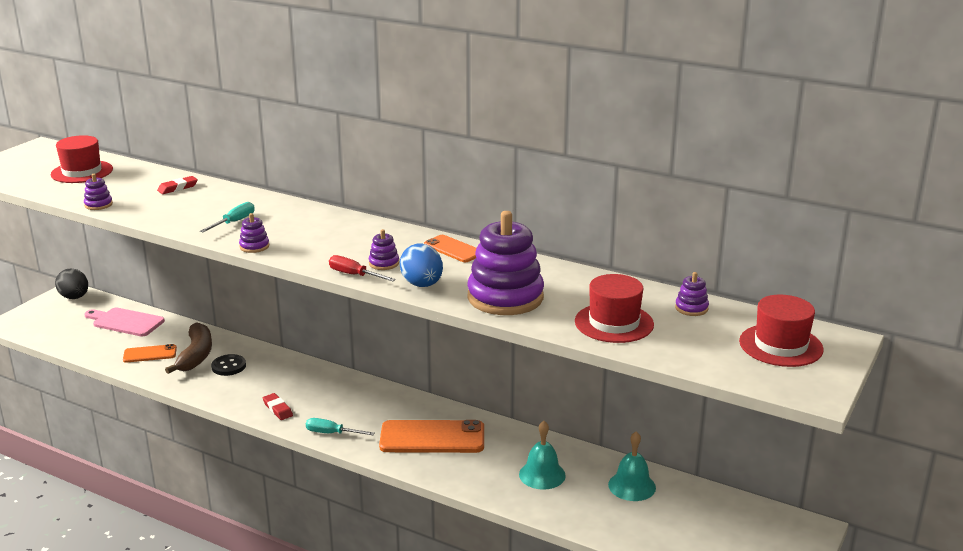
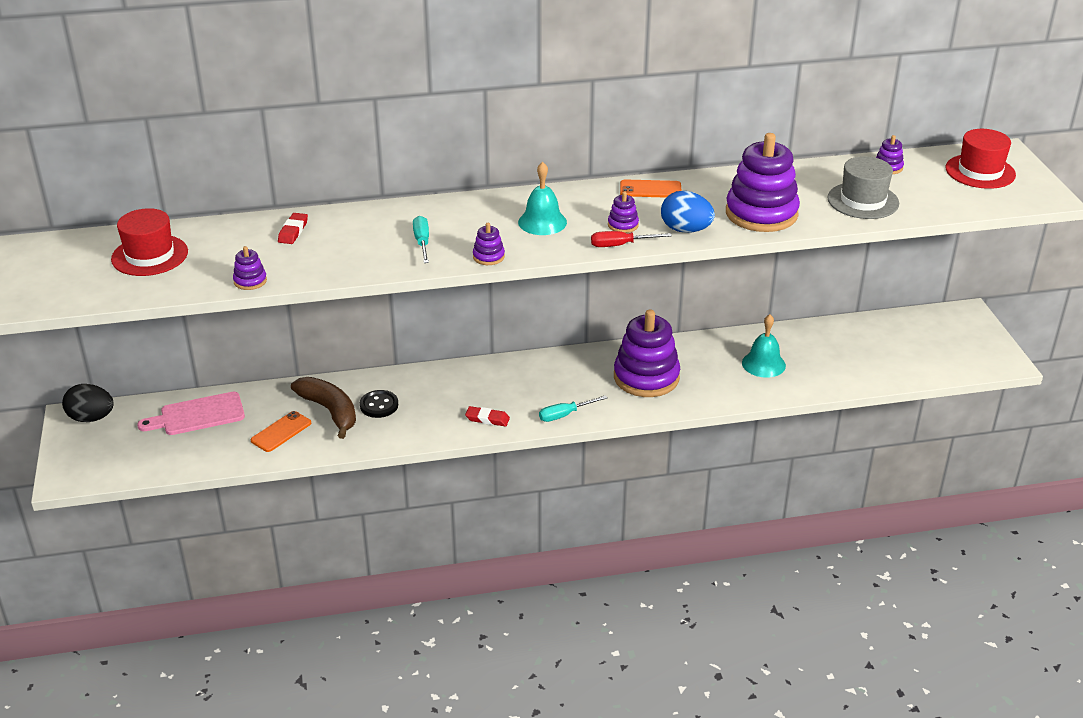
camera: 40 degrees left, 10 degrees up
(432, 437) = (646, 377): orange phone -> purple stacking toy
(614, 323) = (863, 201): red hat -> grey hat
(632, 486) = (830, 340): turquoise bell -> turquoise bell (542, 222)

